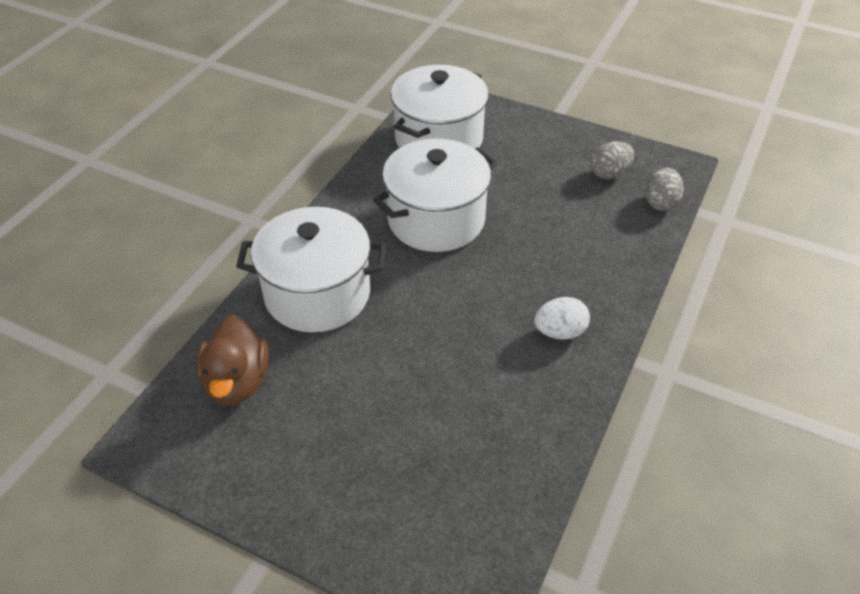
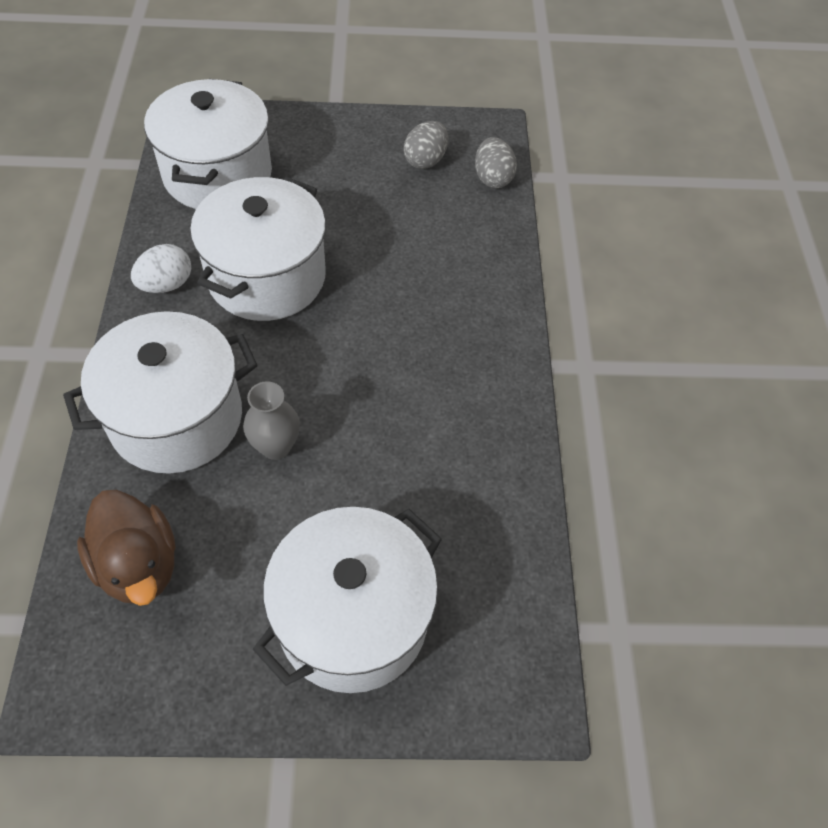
camera: 30 degrees left, 10 degrees up
(367, 483) = (353, 618): none -> white pot
(377, 339) = (276, 446): none -> grey vase
(560, 332) = (464, 362): white egg -> white egg (166, 284)

